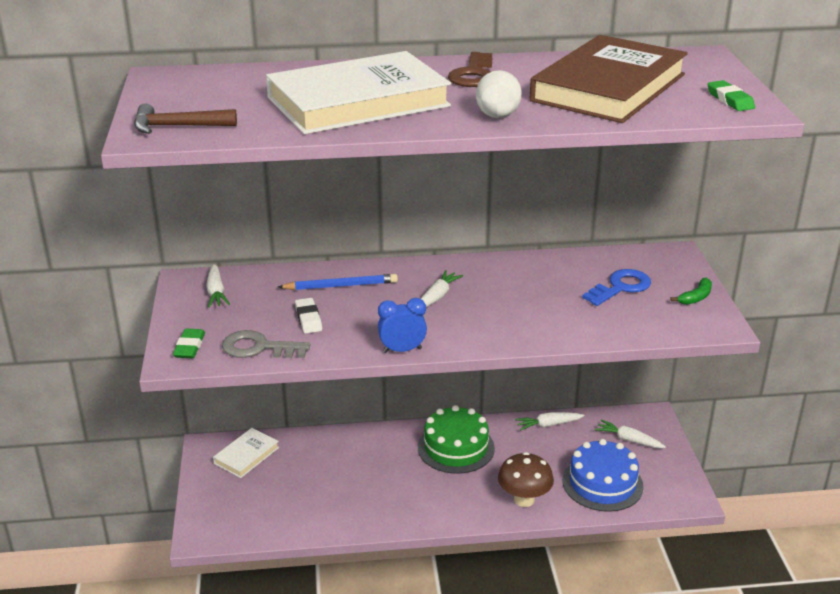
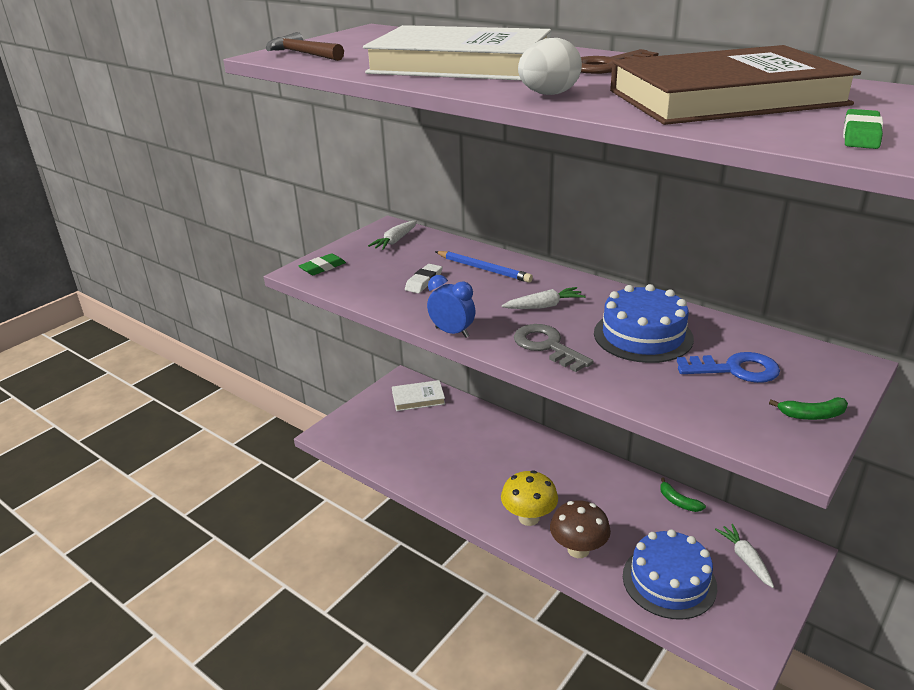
camera: 45 degrees right, 0 degrees up
(258, 348) = (360, 286): grey key -> grey key (547, 346)
(456, 447) = (572, 475): green cake -> none
(463, 499) = (528, 518): none -> yellow mushroom
(536, 289) = (643, 335): none -> blue cake
(548, 425) = (678, 501): white carrot -> green banana

